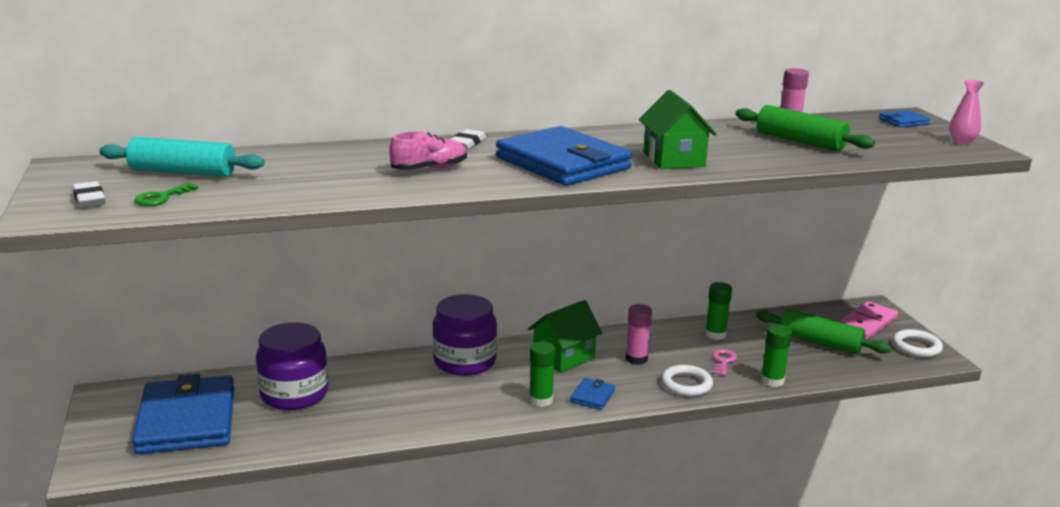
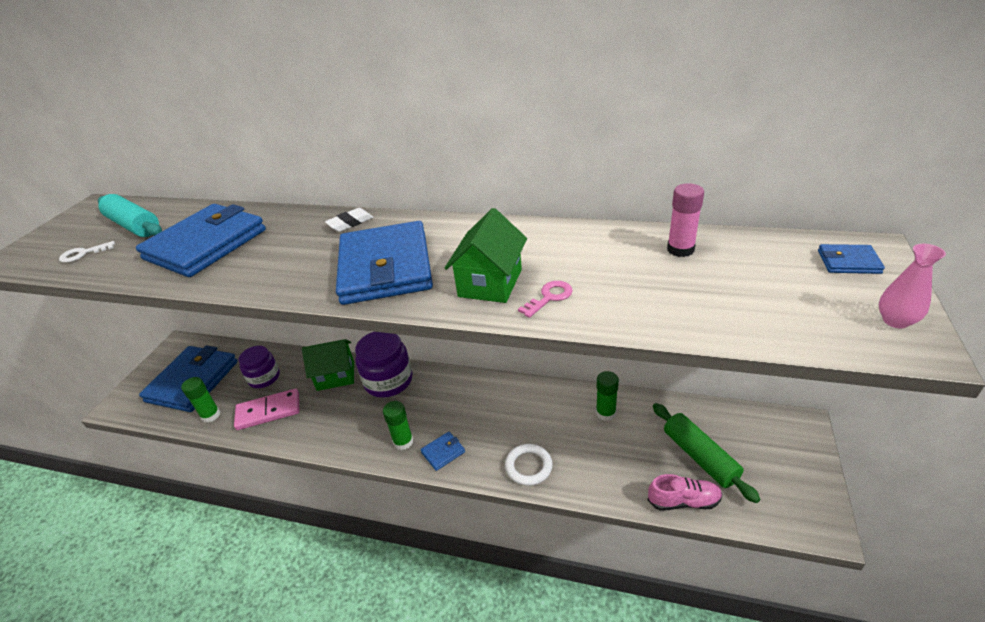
camera: 35 degrees right, 15 degrees up
(89, 199) = (50, 246): white eraser -> none
(161, 197) = (83, 254): green key -> white key
(294, 394) = (264, 378): purple jar -> purple jar, size x0.66
(324, 173) = (206, 244): none -> blue wallet
(429, 169) = (278, 254): pink shoe -> pink shoe (683, 501)
(563, 357) = (459, 399): green house -> green house (335, 376)
(636, 359) = (513, 420): pink glue stick -> none
(723, 361) = (584, 449): pink key -> pink key (549, 297)
(772, 381) = (609, 491): green glue stick -> green glue stick (211, 415)
(800, 141) = (664, 278): green rolling pin -> none
(866, 324) = (773, 447): pink domino -> pink domino (268, 411)
(916, 347) = (806, 499): white ring -> none

